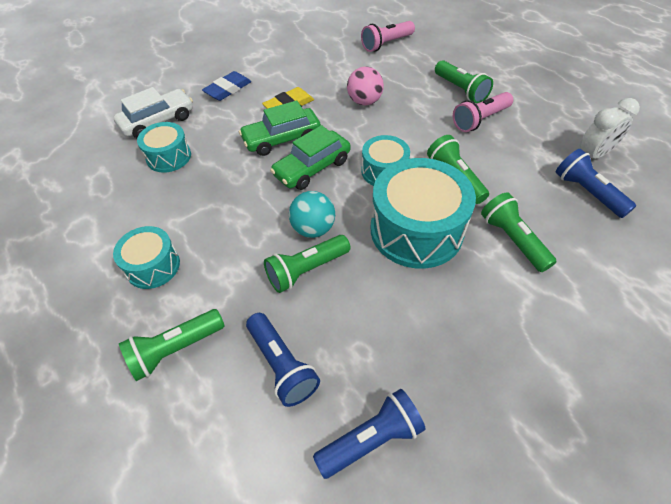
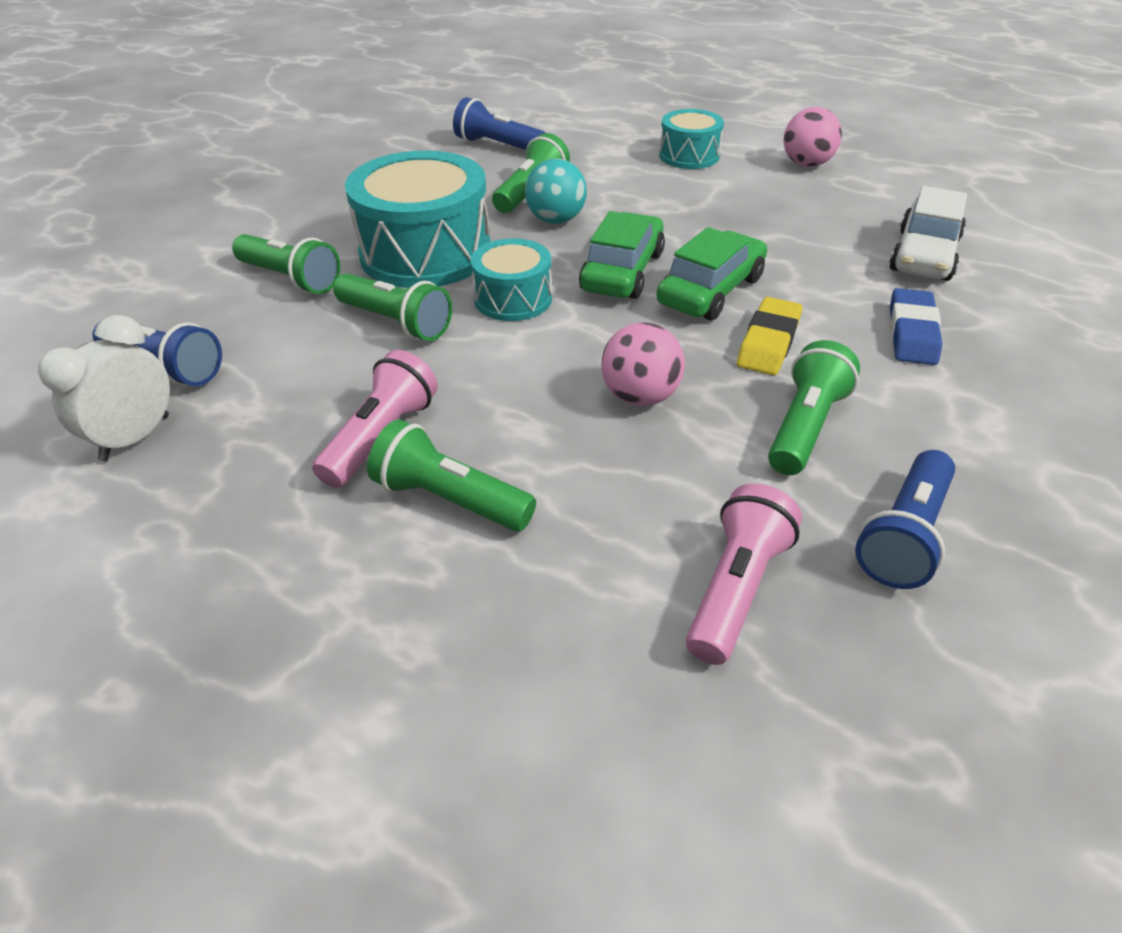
camera: 150 degrees right, 10 degrees down
(96, 217) = (806, 164): none -> pink ball
(169, 157) = (830, 226): turquoise drum -> none
(175, 349) = (597, 130): green flashlight -> green flashlight (805, 426)
(371, 439) = (397, 139): blue flashlight -> blue flashlight (904, 536)

